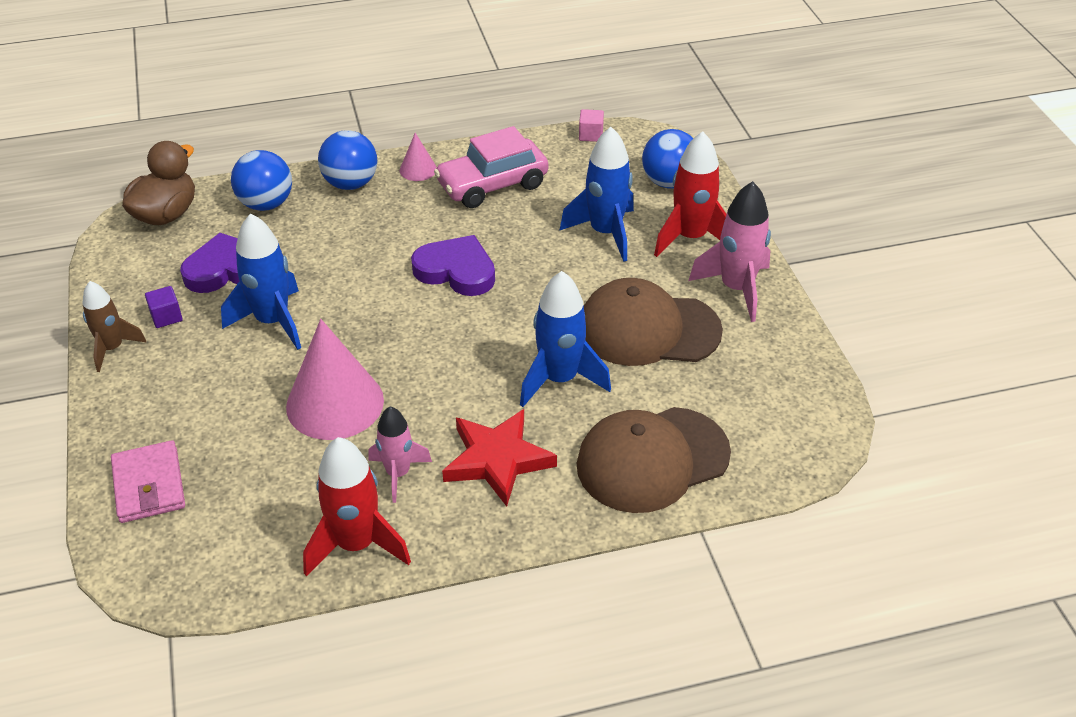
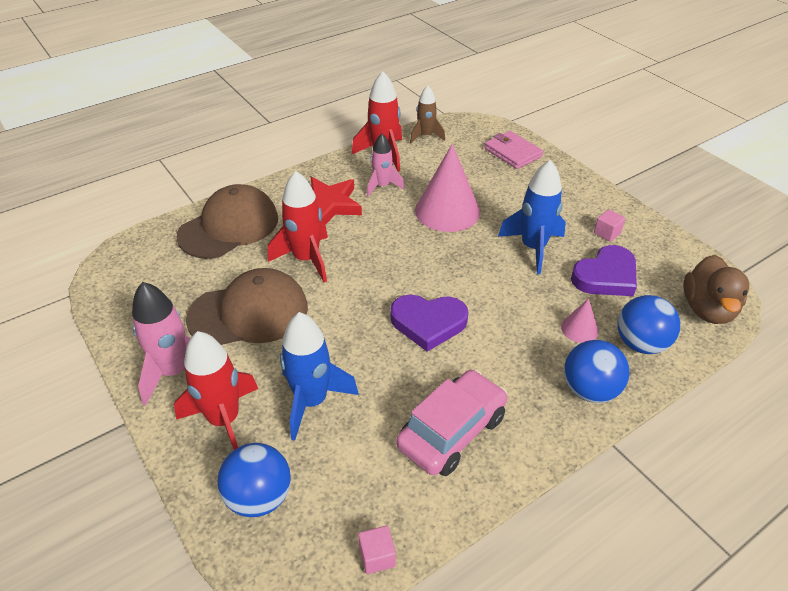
camera: 160 degrees right, 0 degrees up
(112, 348) = (615, 207): brown rocket -> brown rocket (425, 136)
(166, 317) = (607, 233): purple cube -> pink cube
(418, 169) = (540, 429): pink cone -> pink cone (579, 329)
(559, 379) = (306, 259): blue rocket -> red rocket

